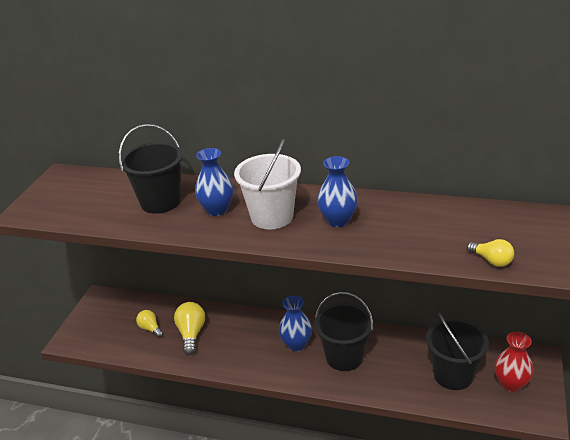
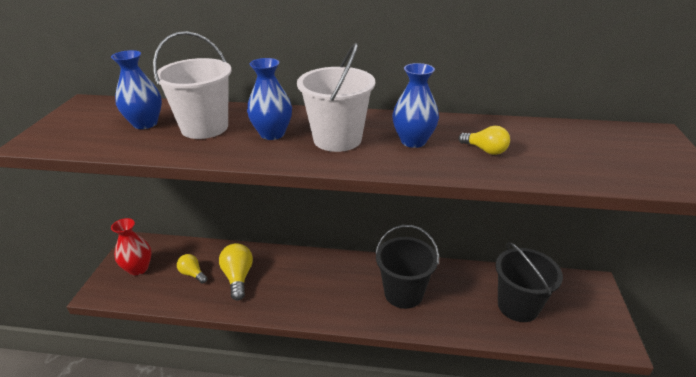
camera: 10 degrees left, 0 degrees up
(160, 202) = (204, 127): black bucket -> white bucket
(296, 344) = (351, 283): blue vase -> blue vase (145, 123)
(491, 260) = (602, 176): yellow light bulb -> yellow light bulb (485, 150)
(511, 383) = (577, 312): red vase -> red vase (138, 268)

